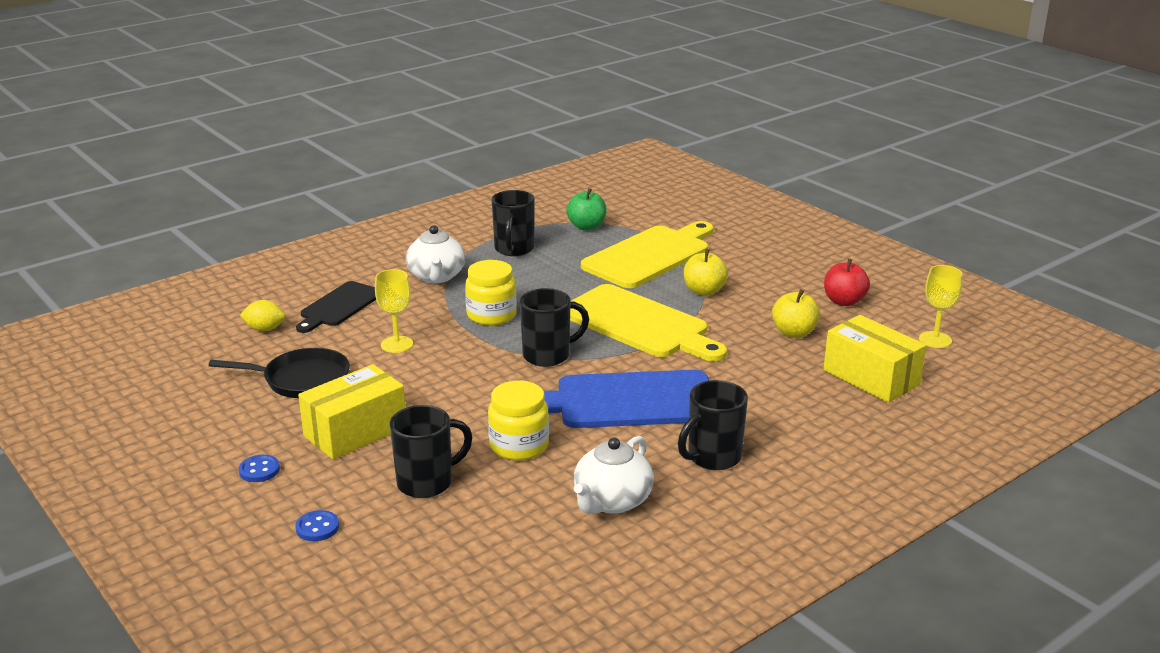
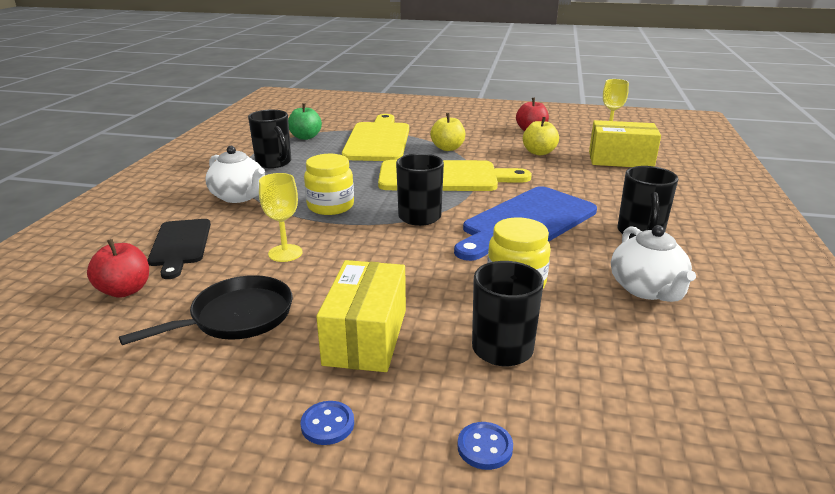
camera: 40 degrees left, 0 degrees up
(265, 329) = (125, 290): yellow lemon -> red apple

